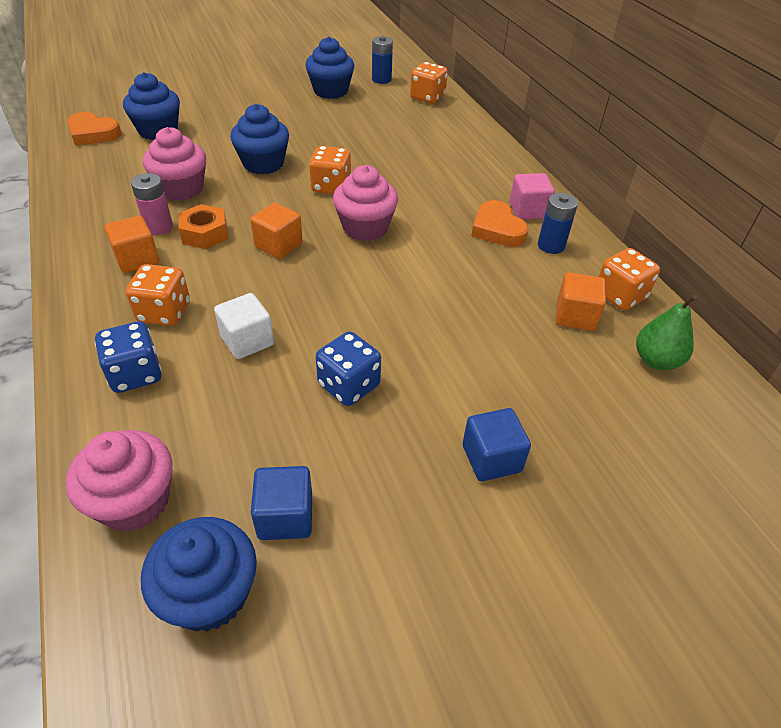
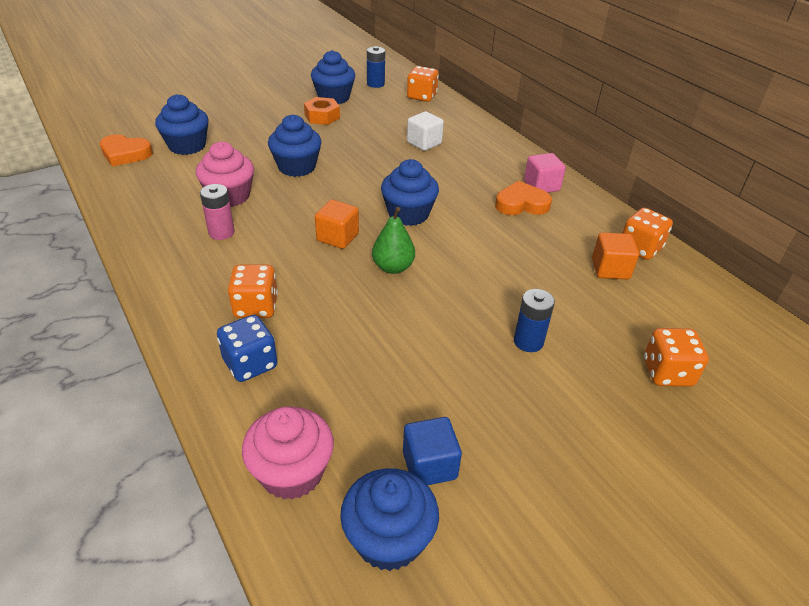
camera: 10 degrees left, 5 degrees down
(137, 259) = (212, 263): orange cube -> none
(205, 234) = (266, 234): orange nut -> orange nut (322, 116)
(247, 341) = (340, 322): white cube -> white cube (424, 143)
(331, 187) = (365, 182): orange dice -> orange dice (667, 372)
(349, 385) = (443, 349): blue dice -> none
(365, 228) = (408, 214): pink cupcake -> blue cupcake
(491, 458) = (583, 393): blue cube -> none
(497, 229) = (521, 204): orange heart -> orange heart turned 120 degrees clockwise
(551, 245) = (570, 213): blue battery -> blue battery (528, 341)
(656, 360) = (686, 297): green pear -> green pear (393, 267)

